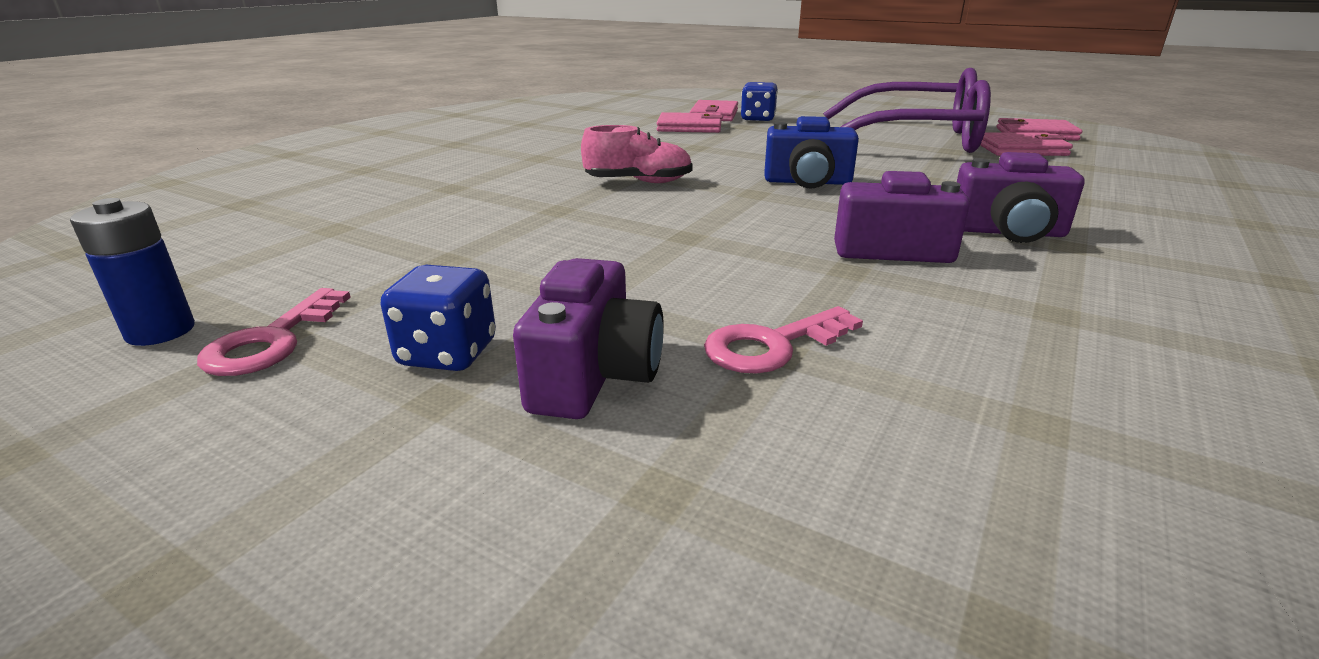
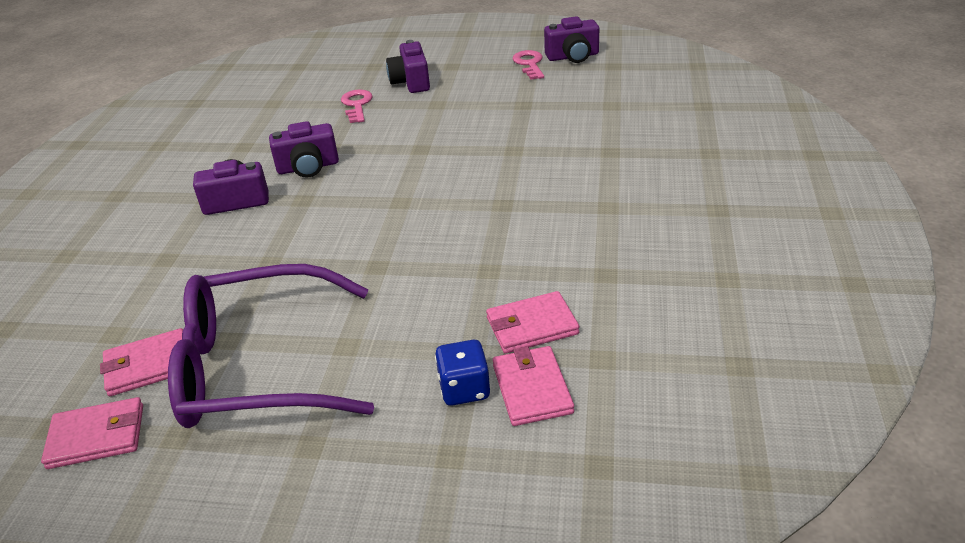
camera: 160 degrees right, 10 degrees up
(160, 331) = (573, 56): blue battery -> purple camera
(447, 353) = (465, 75): blue dice -> none
(639, 182) = (490, 193): pink shoe -> none
(772, 345) = (357, 105): pink key -> pink key turned 45 degrees counterclockwise
(807, 182) = (365, 228): blue camera -> none

